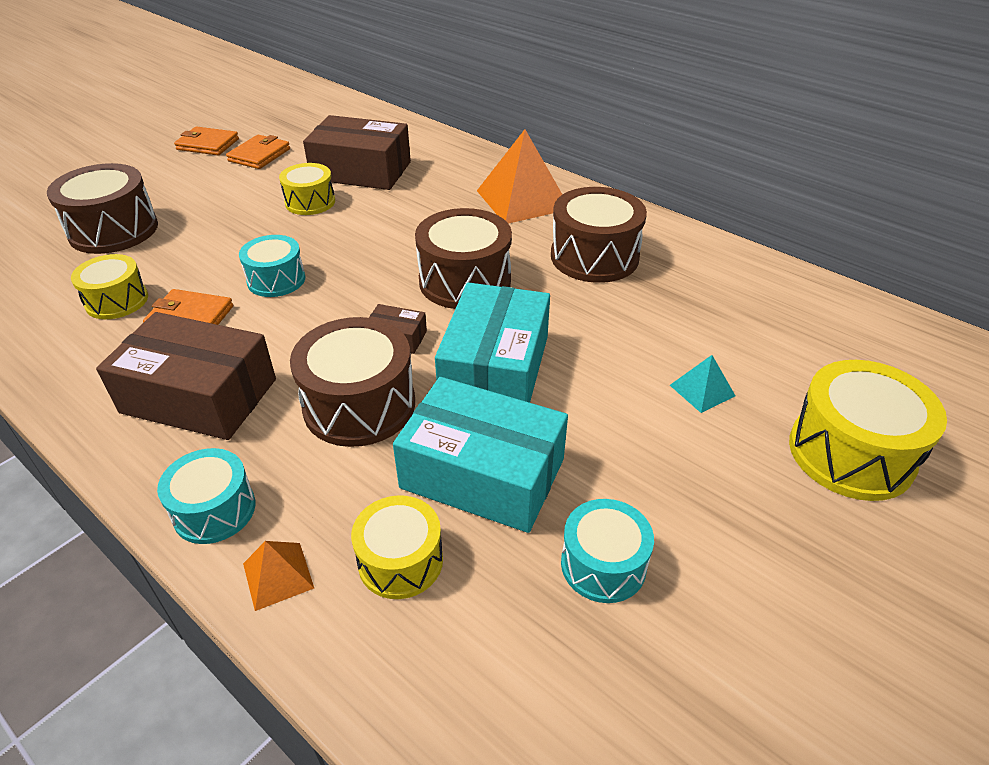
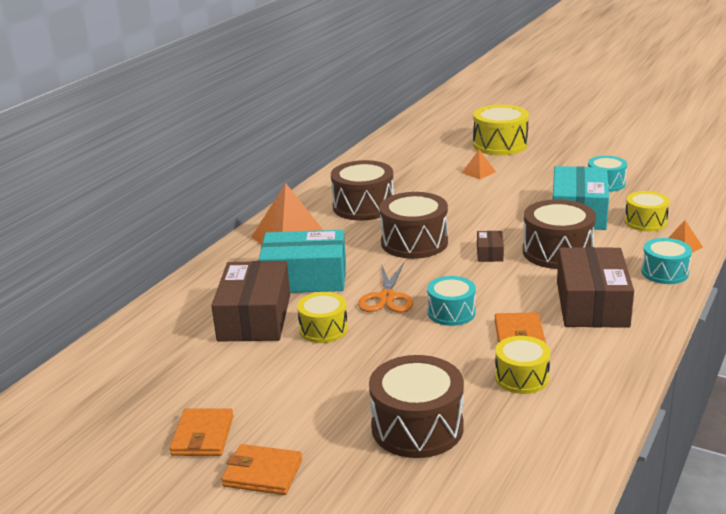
camera: 100 degrees left, 15 degrees down
(259, 155) = (228, 388): orange wallet -> orange wallet (263, 473)
(342, 243) = (386, 297): none -> orange scissors
(495, 368) = (497, 221): turquoise box -> turquoise box (305, 278)
(702, 390) = (478, 172): turquoise pyramid -> orange pyramid

